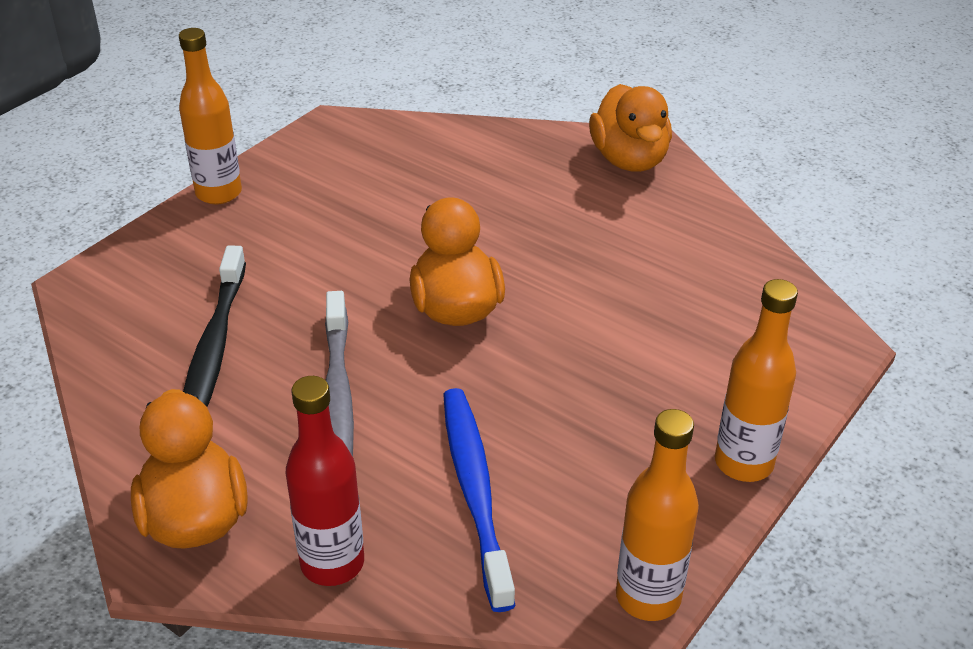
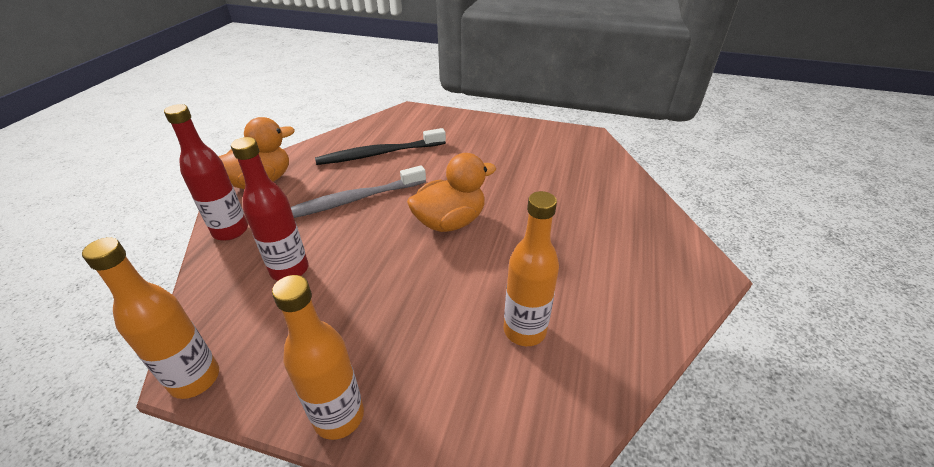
camera: 70 degrees right, 0 degrees up
(219, 193) = (499, 122): orange bottle -> orange bottle (524, 330)
(475, 490) = (289, 270): blue toothbrush -> red bottle
(629, 160) = (678, 265): orange duck -> none

